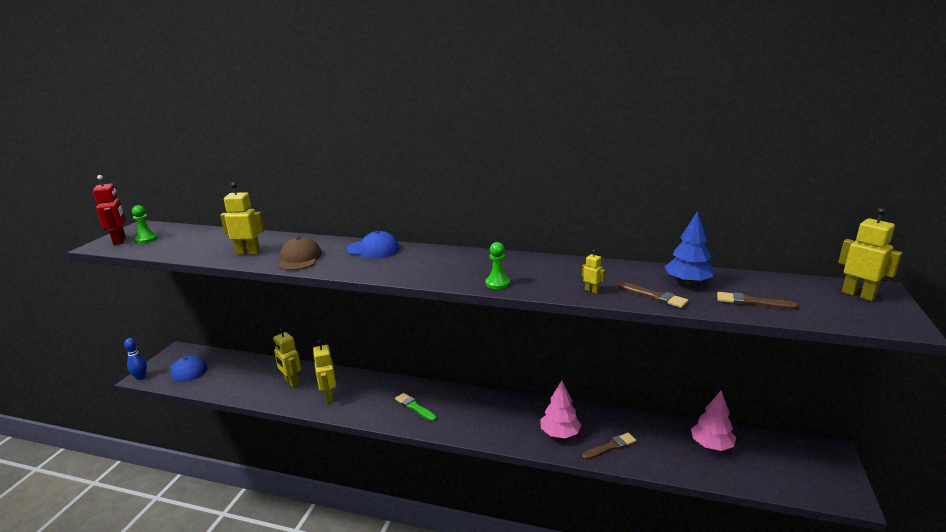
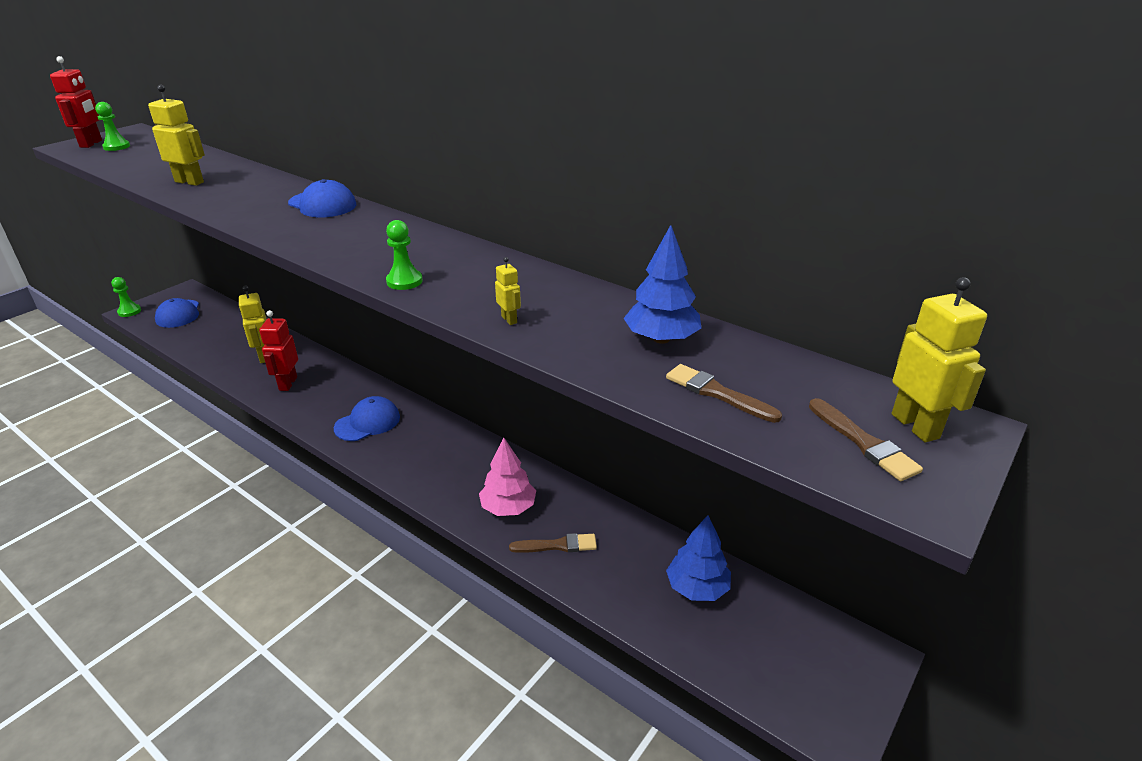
camera: 20 degrees right, 10 degrees up
(140, 377) = (129, 311): blue bowling pin -> green pawn
(299, 258) = (230, 200): brown cap -> none
(328, 396) = (287, 384): yellow robot -> red robot
(414, 407) = (367, 422): green brush -> blue cap
(654, 296) = (584, 349): brown brush -> brown brush (864, 443)
(711, 445) = (697, 588): pink tree -> blue tree

